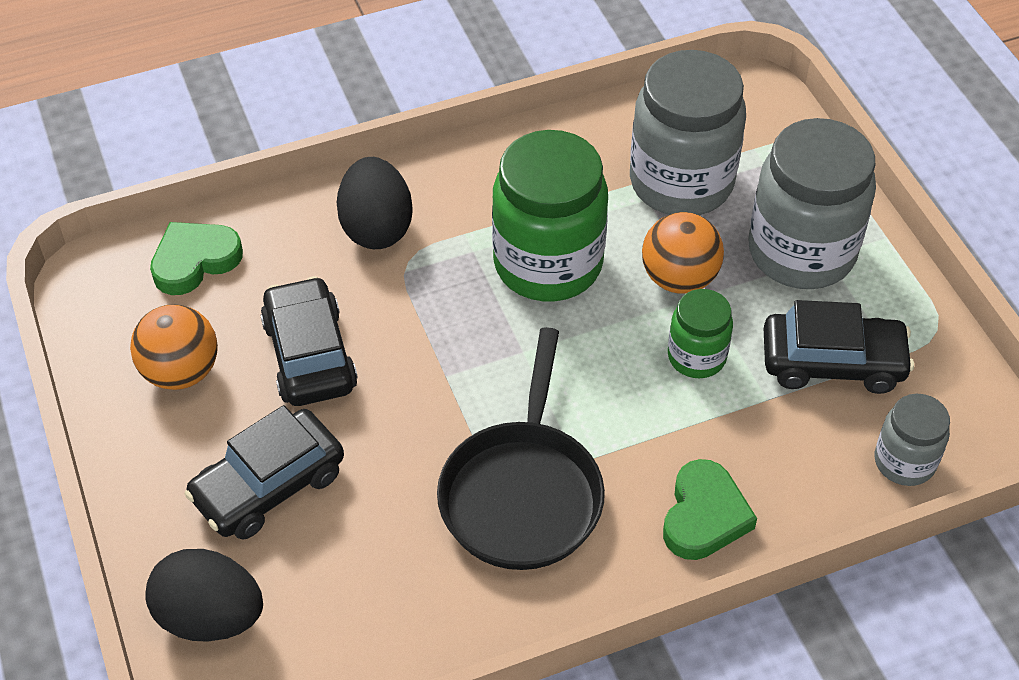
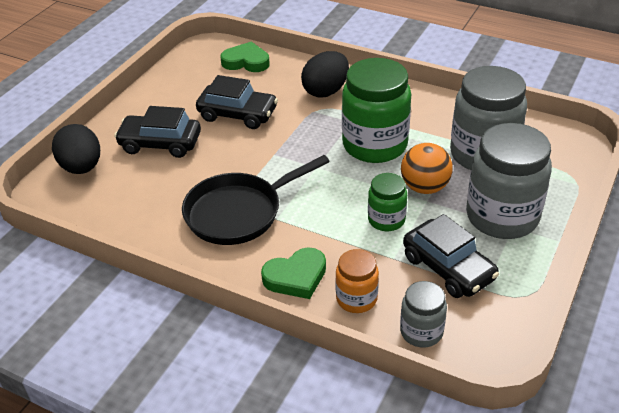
camera: 50 degrees right, 10 degrees down
(181, 372) = (189, 91): orange ball -> none
(310, 355) = (237, 114): black car -> black car turned 75 degrees clockwise
(798, 483) = (356, 299): none -> orange jar

